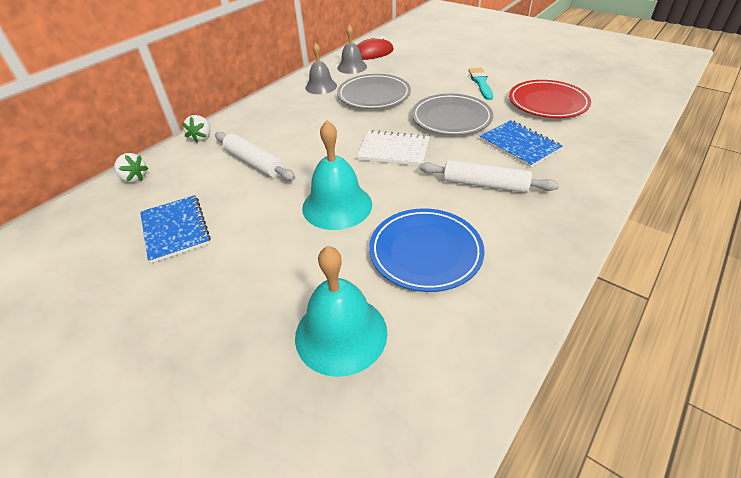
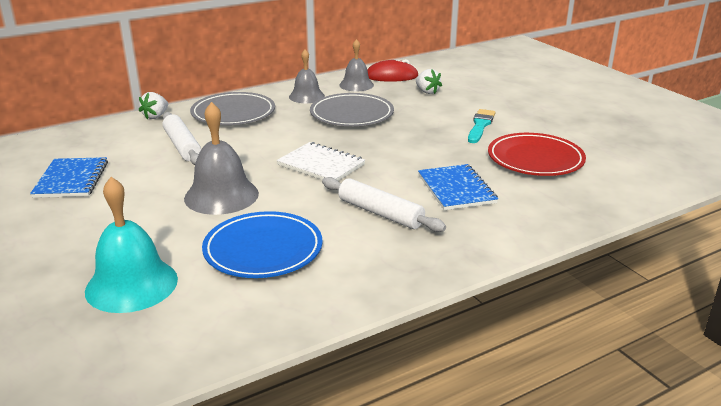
camera: 20 degrees right, 15 degrees down
(134, 178) = (73, 135): white strawberry -> white strawberry (427, 92)
(337, 205) = (221, 195): turquoise bell -> grey bell
(451, 118) = (410, 151): grey plate -> grey plate (233, 113)

